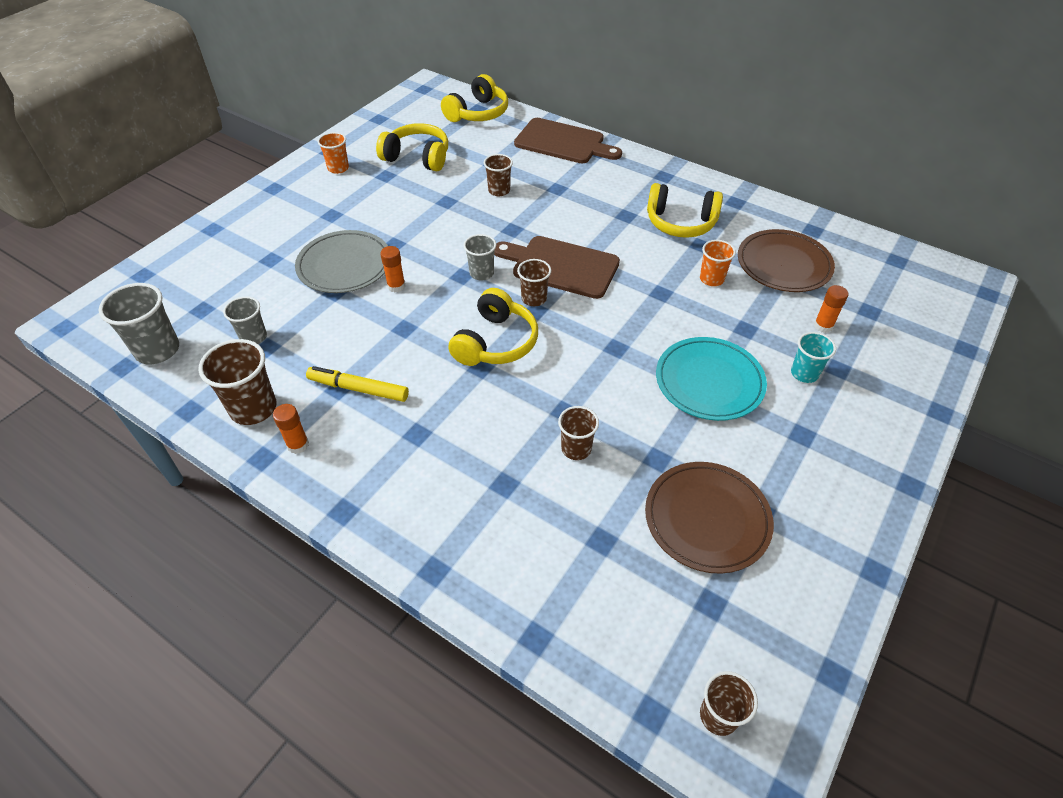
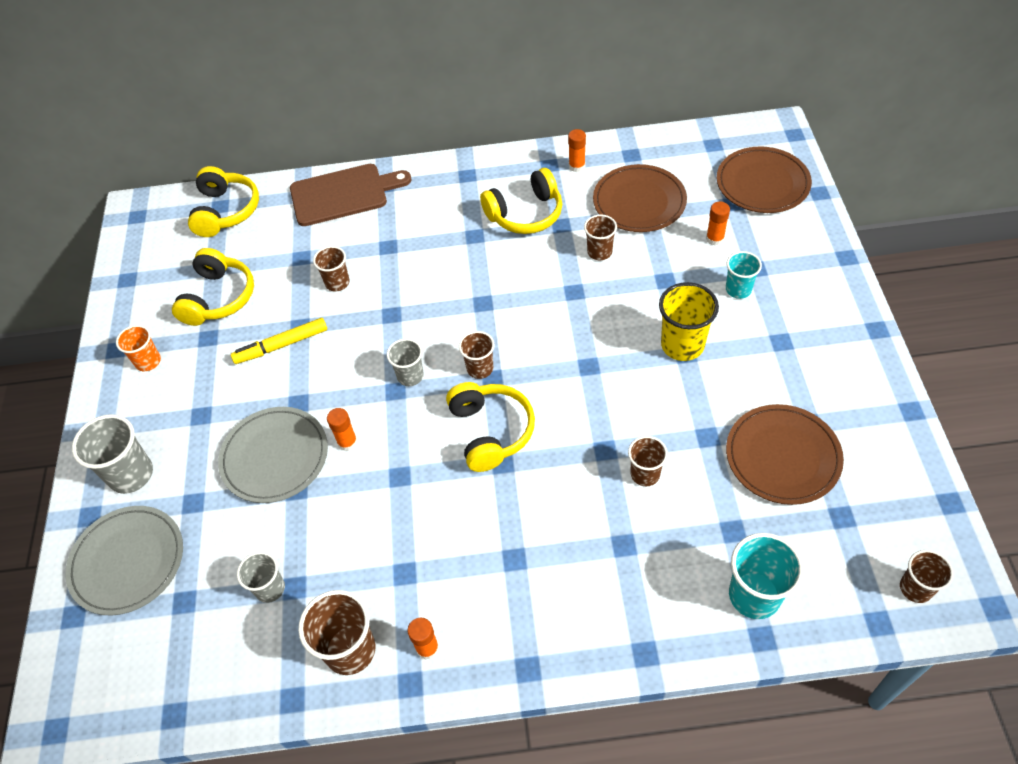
camera: 35 degrees left, 5 degrees up
(157, 350) = (189, 673): grey cup -> grey cup (131, 474)
(201, 266) = (128, 562): none -> grey plate
(358, 389) = (422, 560): yellow marker -> yellow marker (281, 345)
(417, 157) = (218, 298): yellow headphones -> yellow headphones turned 120 degrees clockwise
(561, 266) = (470, 322): brown cutting board -> none
(565, 601) = (754, 595): none -> turquoise cup
(709, 382) = (682, 345): turquoise plate -> yellow cup
(711, 279) = (599, 252): orange cup -> brown cup
(757, 214) = (577, 166): none -> orange glue stick
(914, 312) = (762, 183): none -> brown plate

